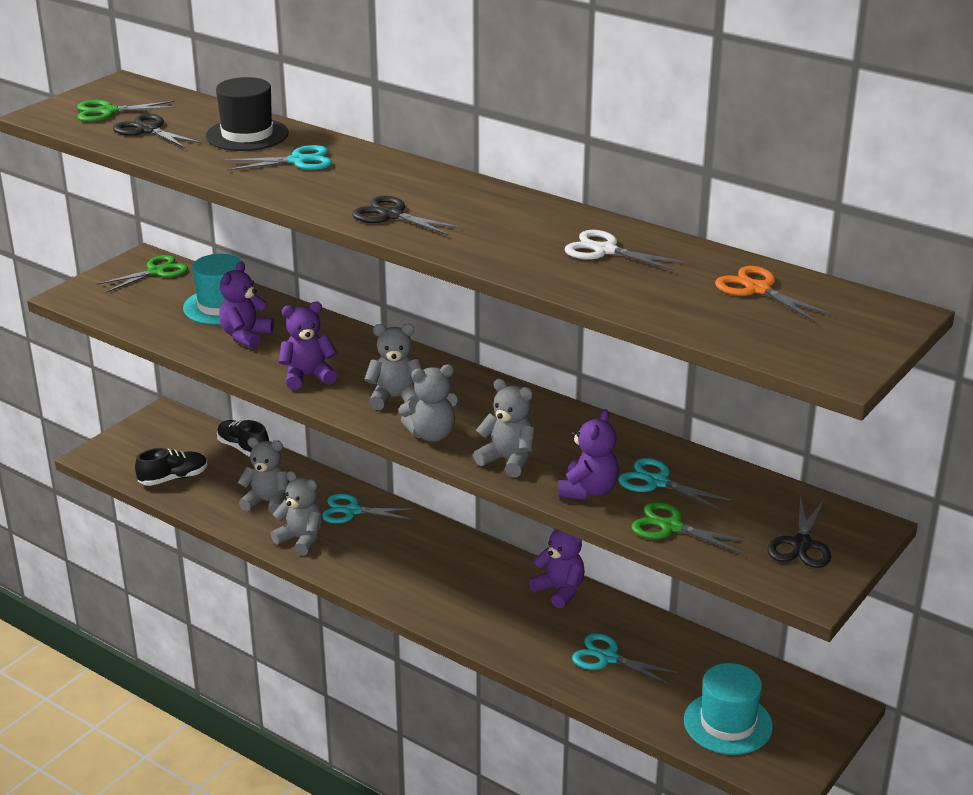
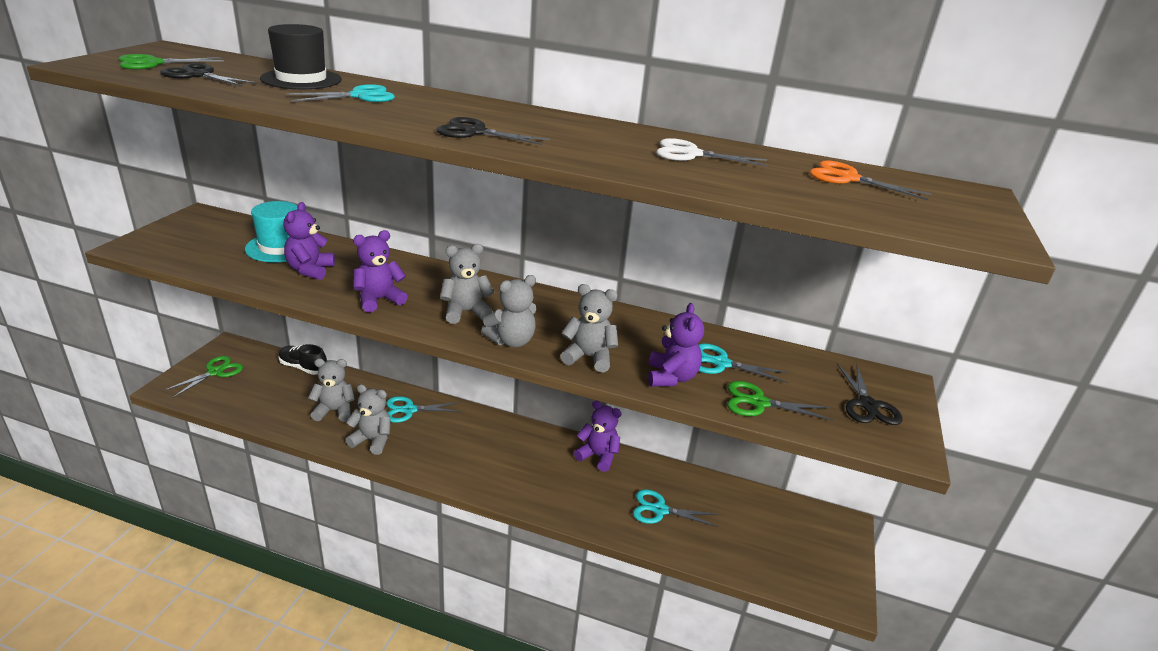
camera: 20 degrees left, 0 degrees up
(156, 272) = (213, 223): green scissors -> green scissors (215, 372)
(173, 478) = (245, 399): black shoe -> none
(728, 723) = (776, 554): turquoise hat -> none

